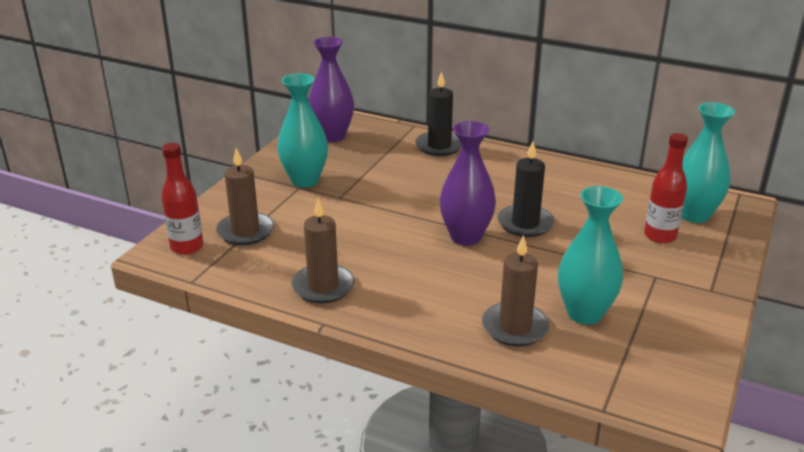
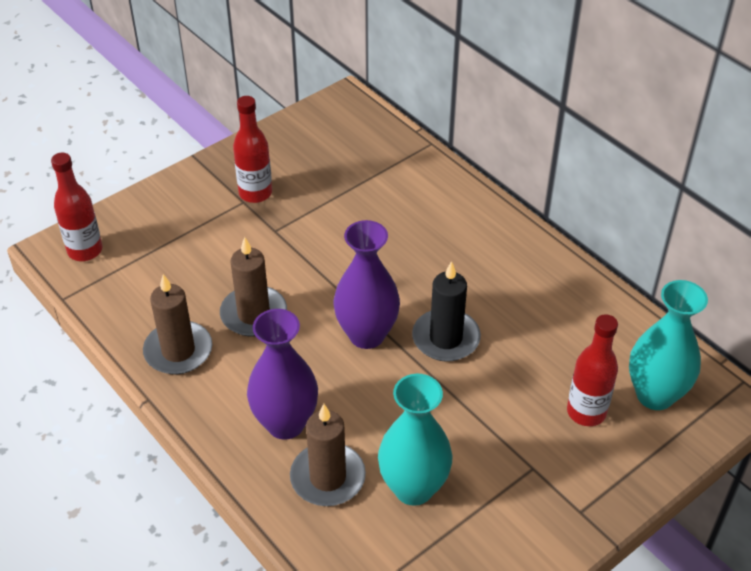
camera: 25 degrees right, 15 degrees up
(245, 231) = (152, 248): brown candle -> brown candle (253, 314)
(305, 180) = (255, 193): turquoise vase -> red bottle
(332, 136) = (328, 133): purple vase -> purple vase (285, 423)
(439, 146) = (436, 186): black candle -> none

